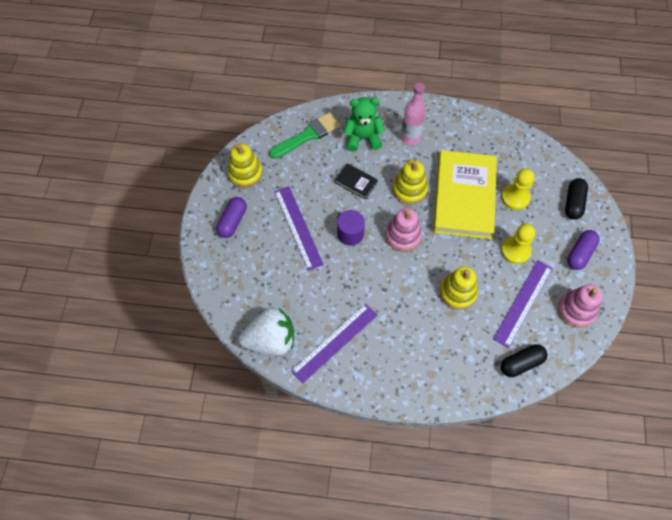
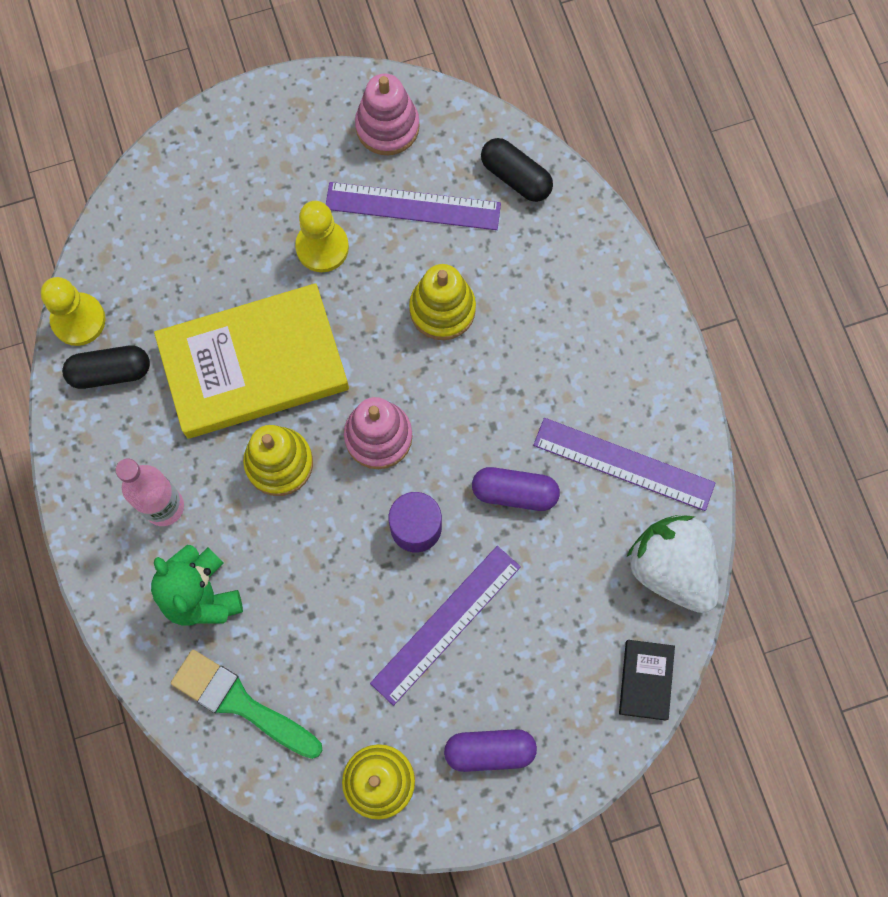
camera: 115 degrees left, 10 degrees up
(356, 182) = (306, 564): black book -> black book (646, 680)
(515, 197) = (216, 281): yellow pawn -> yellow pawn (78, 320)
(573, 203) = (186, 186): black capsule -> black capsule (110, 372)
(580, 253) = (282, 149): purple capsule -> purple capsule (514, 493)

